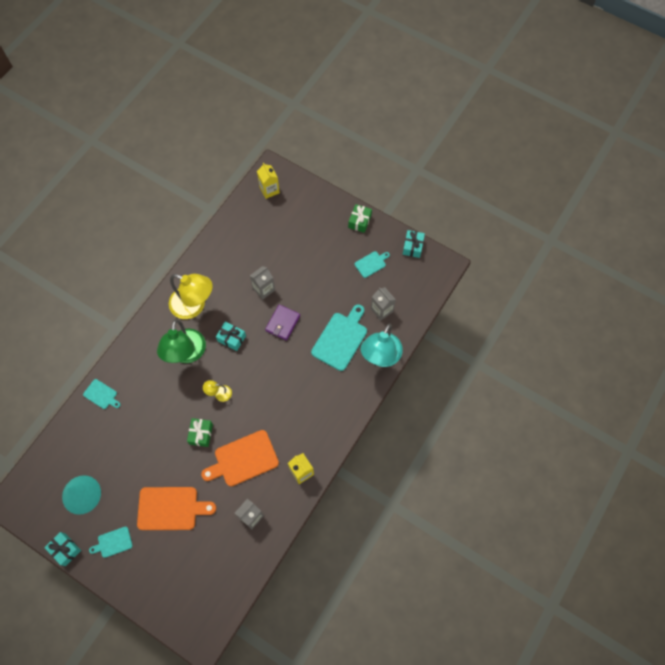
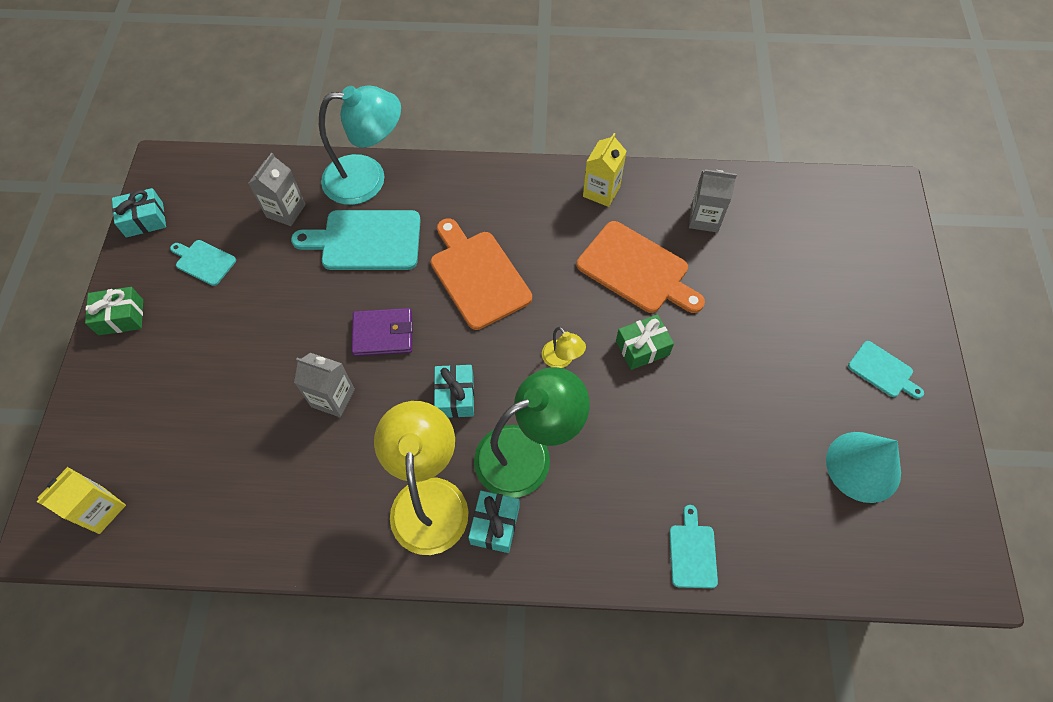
camera: 120 degrees left, 5 degrees down
(65, 549) = (950, 433): turquoise gift -> turquoise gift (495, 525)
(171, 508) = (775, 323): orange cutting board -> orange cutting board (478, 276)

